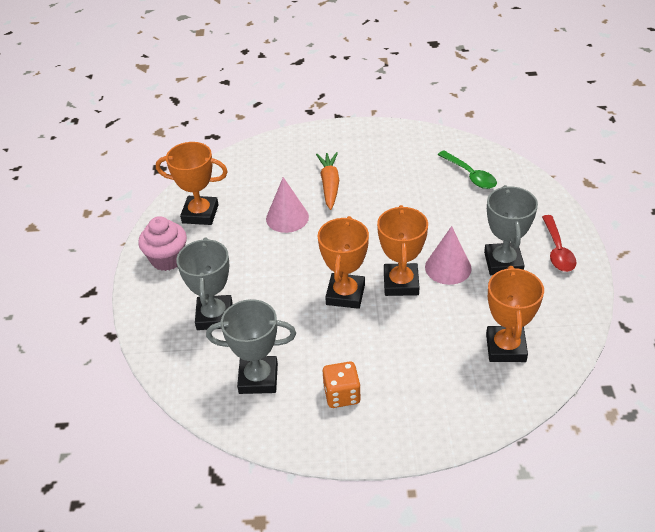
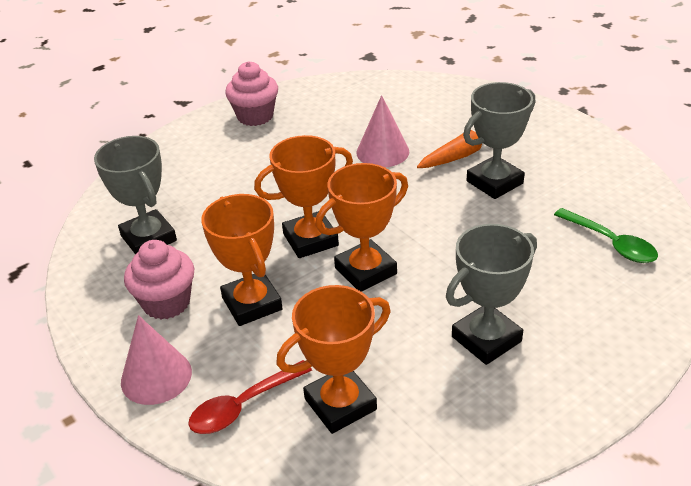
camera: 55 degrees right, 5 degrees down
(200, 214) = (332, 103): orange trophy -> orange trophy (252, 303)
(214, 316) = (207, 175): grey trophy -> grey trophy (494, 182)
(342, 395) = (166, 303): orange dice -> pink cupcake
(448, 267) = (428, 296): pink cone -> pink cone (156, 376)
(470, 175) = (611, 243): green spoon -> green spoon turned 60 degrees counterclockwise
(557, 250) = (565, 381): red spoon -> red spoon (243, 406)

